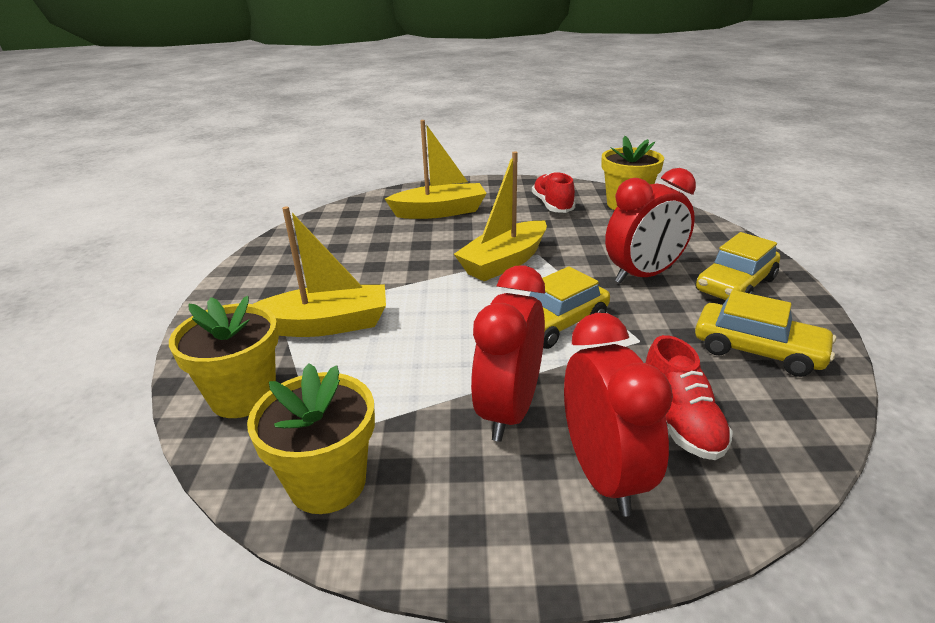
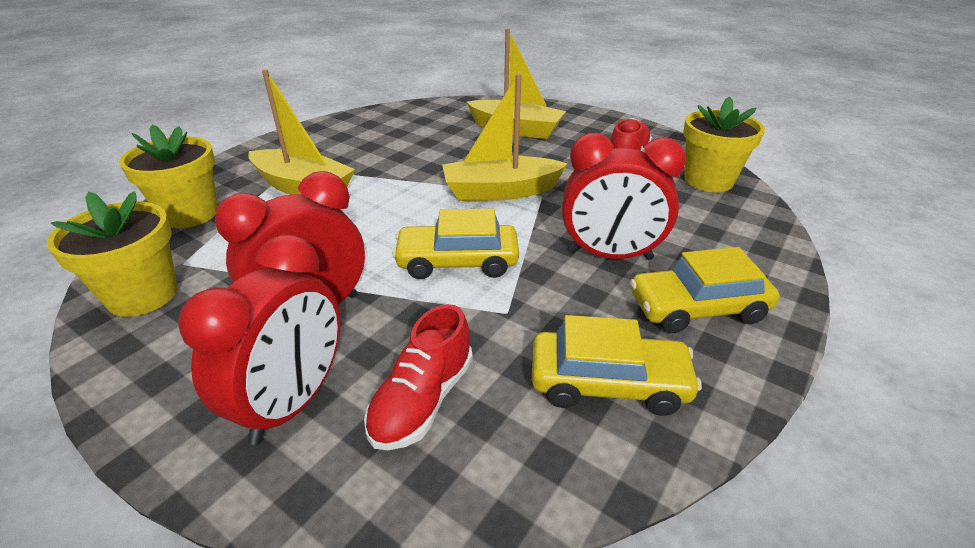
camera: 35 degrees right, 5 degrees up
(758, 350) = (608, 383): yellow car -> yellow car turned 60 degrees counterclockwise

